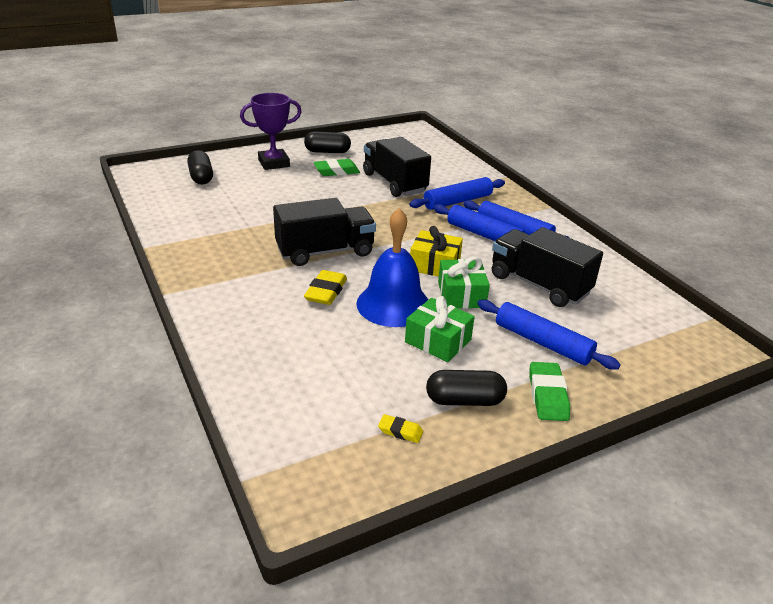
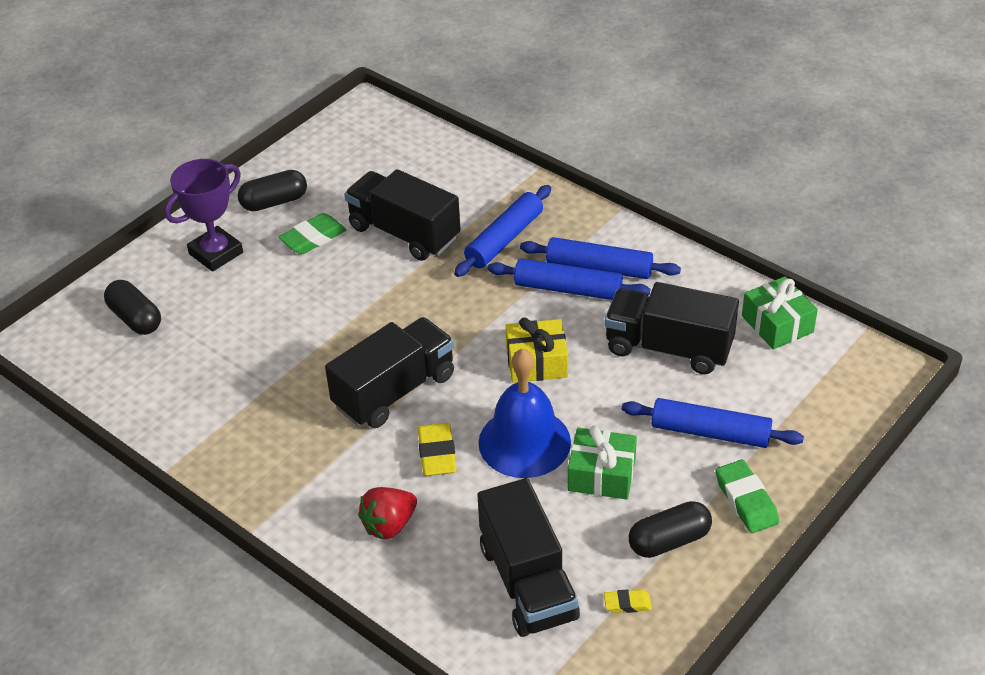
camera: 20 degrees left, 10 degrees up
(259, 320) = (389, 525): none -> red strawberry
(331, 388) = (527, 582): none -> black truck
(461, 295) = (591, 397): green gift -> green gift (777, 324)

